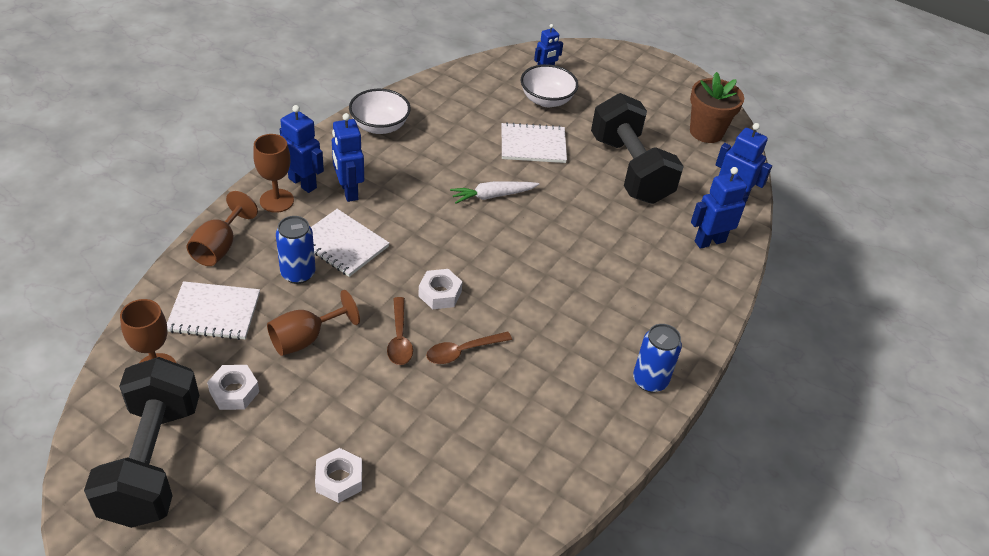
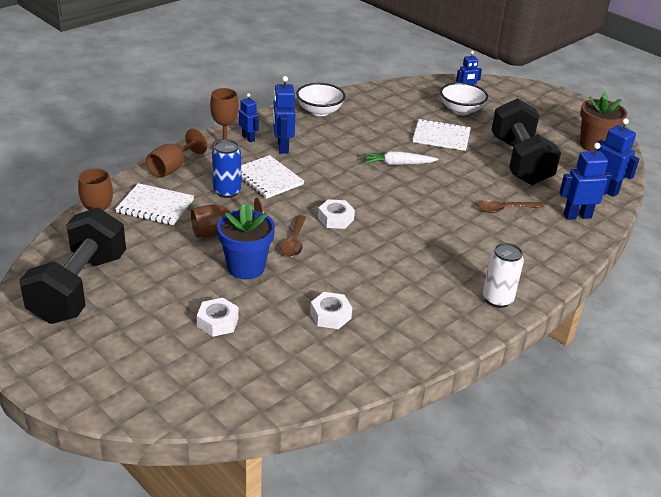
camera: 15 degrees right, 10 degrees down
(234, 392) = (154, 256): white nut -> white nut (330, 315)
(303, 183) = (248, 138): blue robot -> blue robot, size x0.65
(351, 389) = (246, 267): none -> blue flower pot
(463, 351) = (343, 257): brown spoon -> brown spoon (505, 209)
(650, 380) = (497, 299): blue can -> white can

